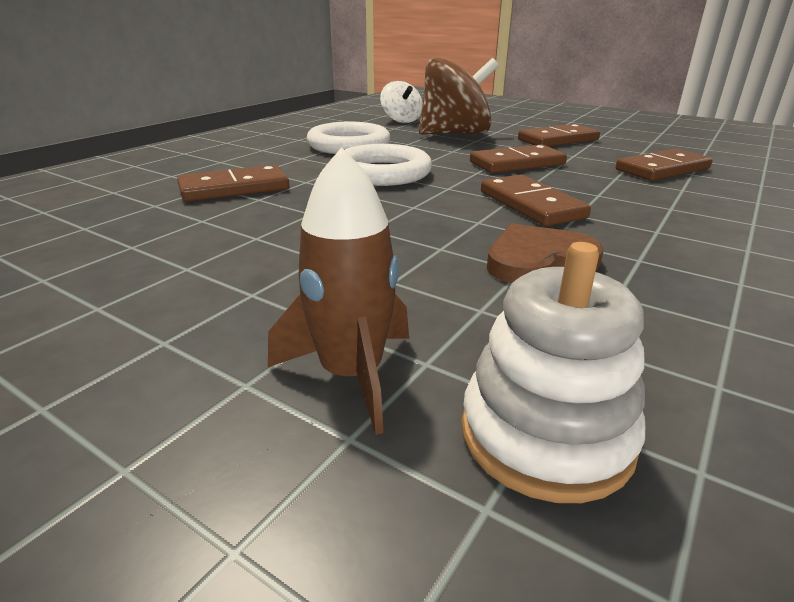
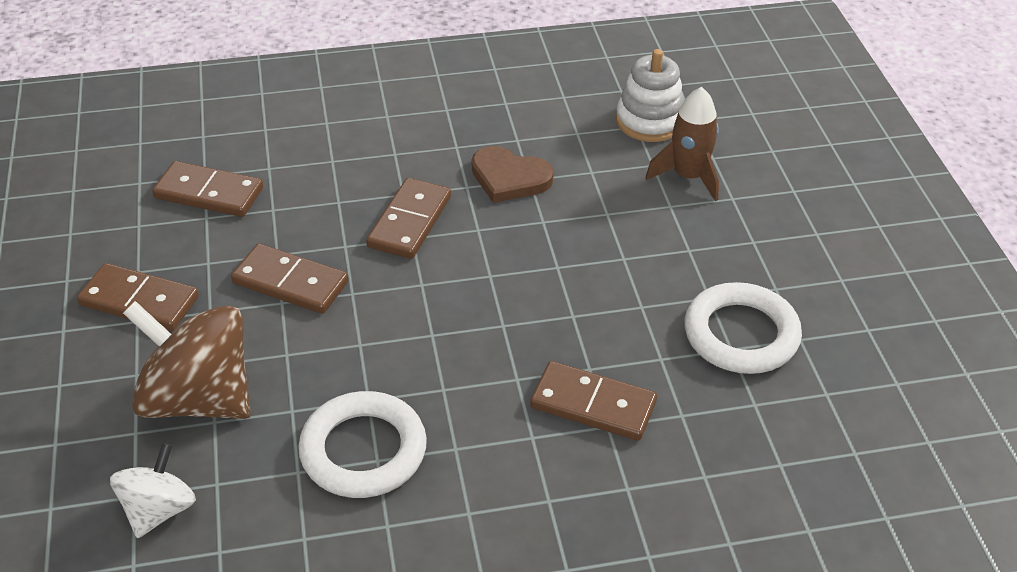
camera: 135 degrees left, 15 degrees up
(382, 173) = (432, 348): white ring -> white ring (741, 334)

